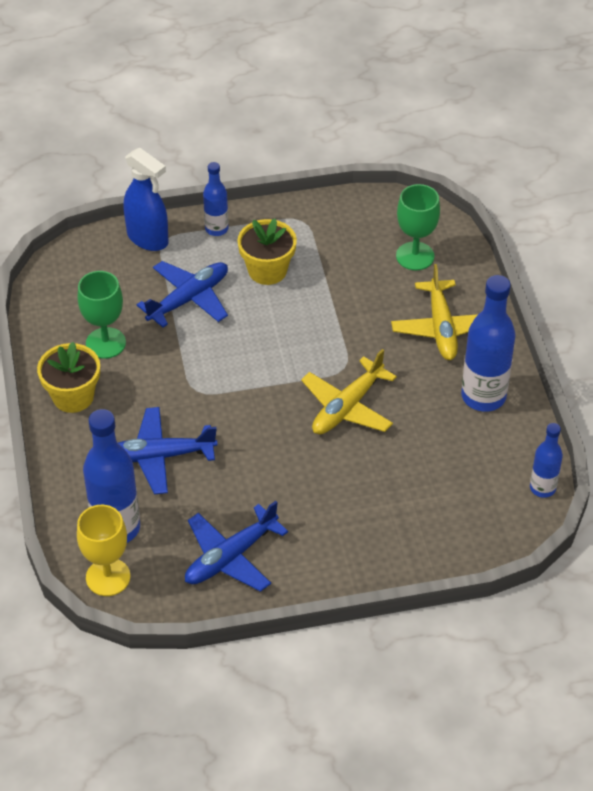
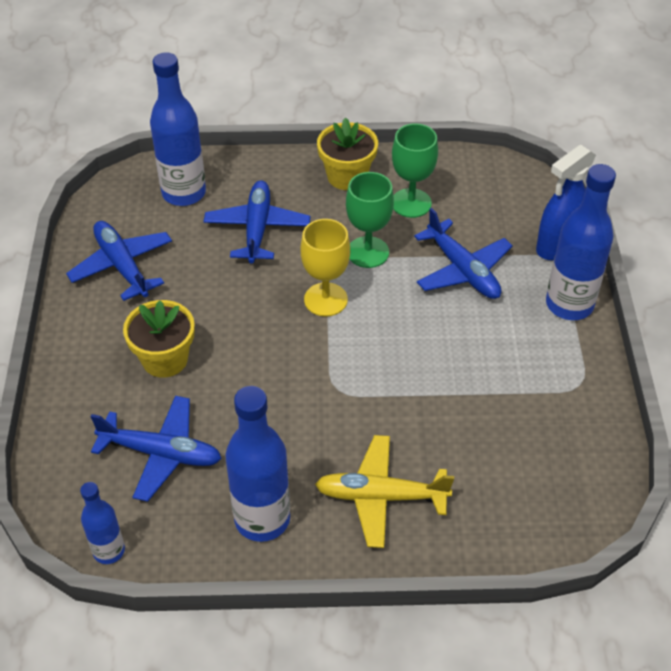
camera: 100 degrees right, 0 degrees up
(108, 577) = (133, 184): yellow goblet -> yellow goblet (325, 299)
(216, 229) = (569, 304): blue bottle -> blue bottle, size x1.78
(267, 270) = (498, 341): yellow flower pot -> yellow flower pot (165, 359)
(347, 407) = (280, 383): yellow plane -> none
(415, 256) = (508, 491): green goblet -> green goblet (368, 252)
(442, 474) = (161, 453): none -> blue plane

